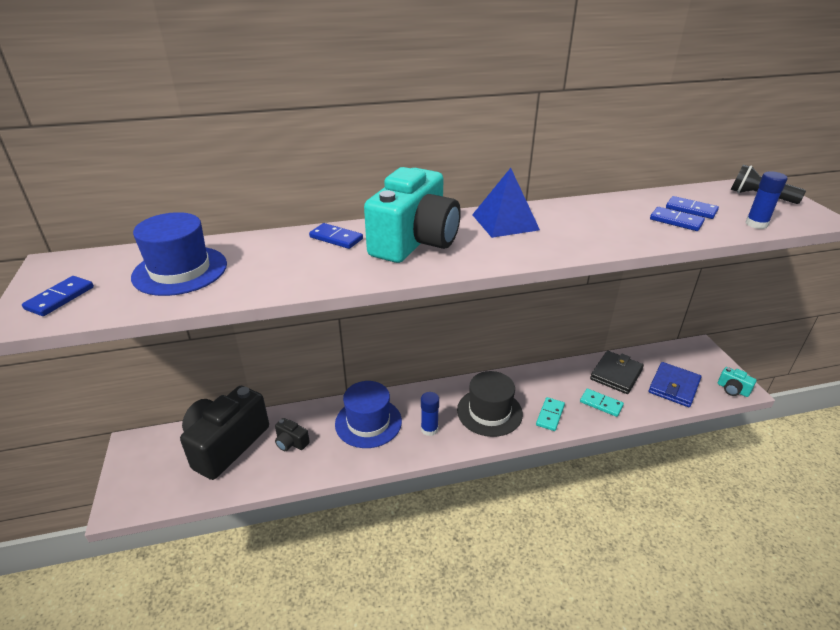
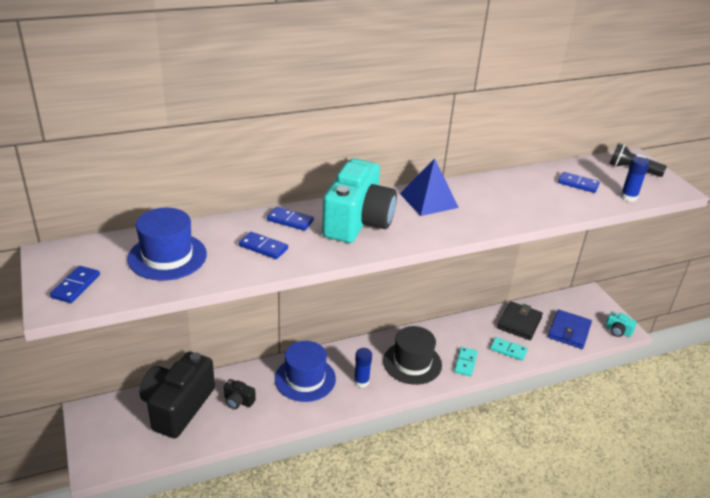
camera: 10 degrees left, 0 degrees up
(676, 221) = (566, 196): blue domino -> blue domino (263, 247)

